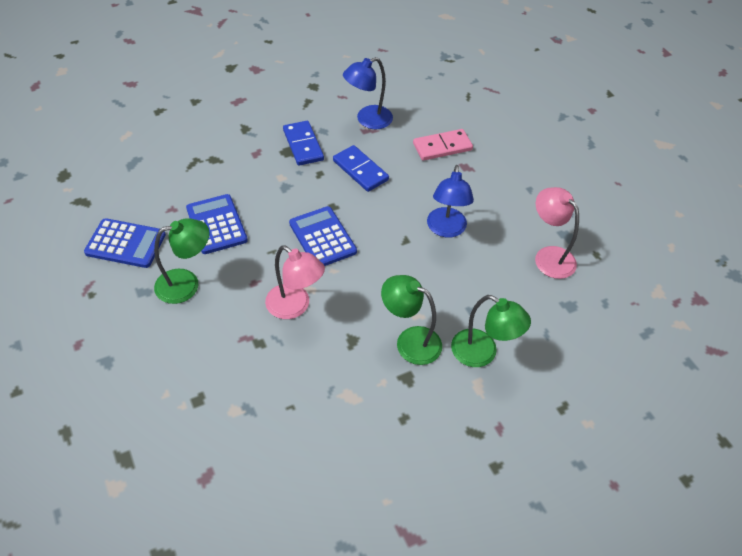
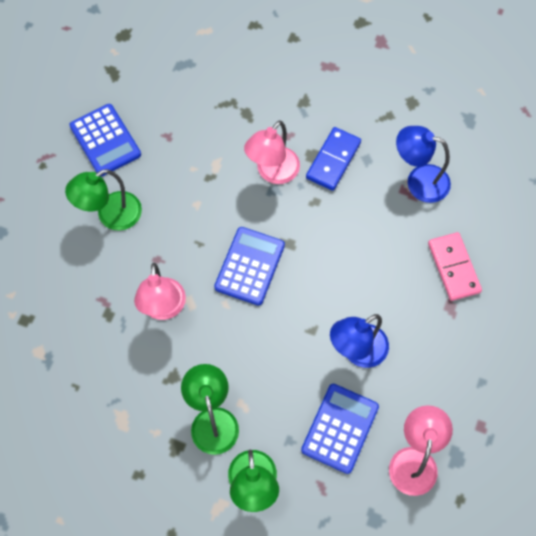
camera: 50 degrees right, 15 degrees up
(186, 284) = (111, 216): green lamp -> green lamp turned 120 degrees clockwise
(216, 224) = (184, 180): blue calculator -> blue calculator (340, 428)
(272, 178) = (272, 172): none -> pink lamp
(360, 170) = (352, 228): blue domino -> none
(442, 147) = (454, 267): pink domino -> pink domino turned 45 degrees clockwise

